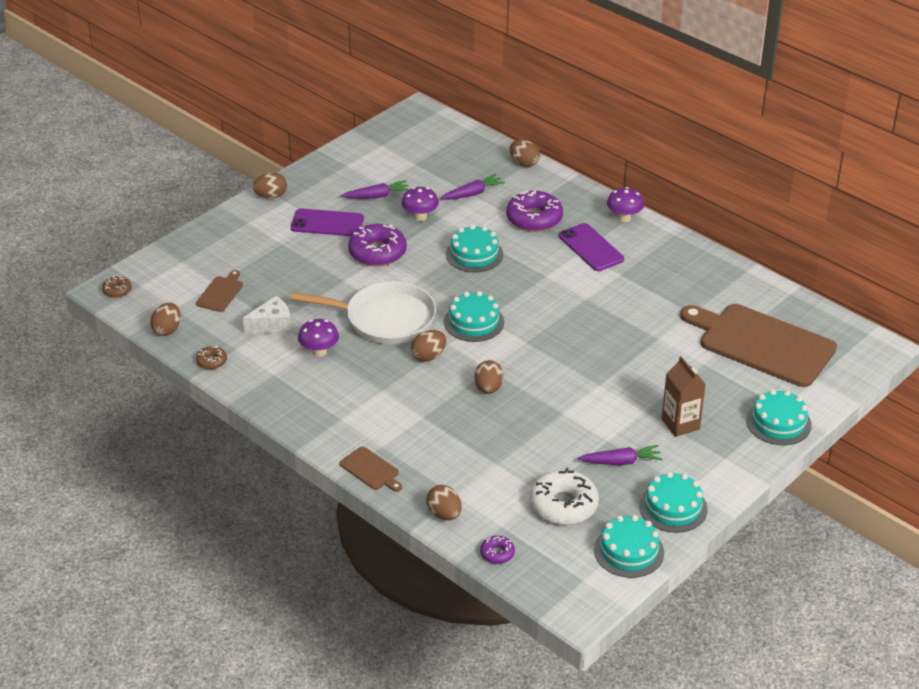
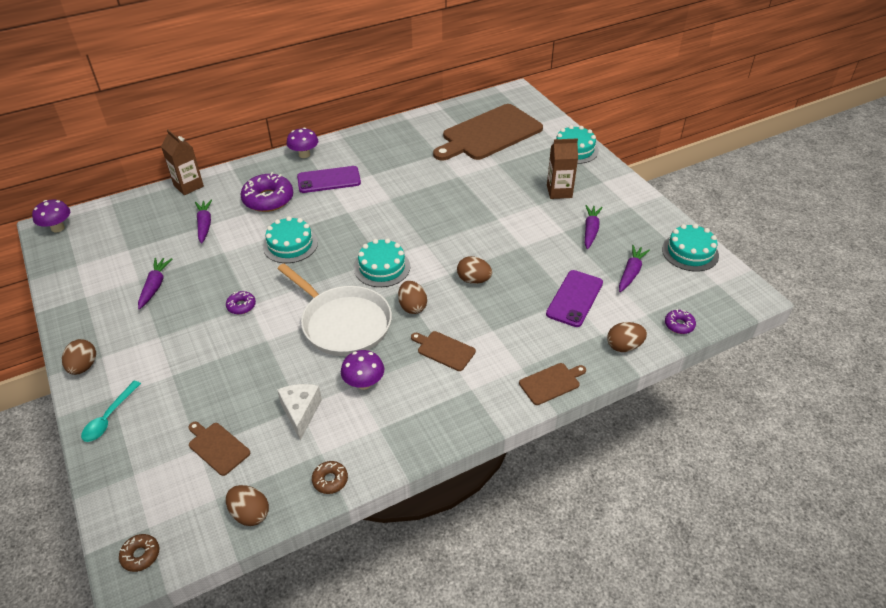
camera: 70 degrees left, 5 degrees up
(227, 229) = (109, 417): none -> turquoise spoon
(327, 223) = (167, 332): purple phone -> purple phone (574, 298)
(377, 252) = (241, 306): purple donut -> purple donut, size x0.49
(381, 390) = (444, 350): none -> brown cutting board
(385, 319) = (343, 323): white pan -> white pan turned 105 degrees clockwise
(420, 217) = (211, 265): purple mushroom -> purple mushroom (58, 228)
(524, 163) = (188, 186): brown egg -> brown carton
(563, 505) = (631, 273): white donut -> purple carrot
(673, 507) = (648, 219): turquoise cake -> none

